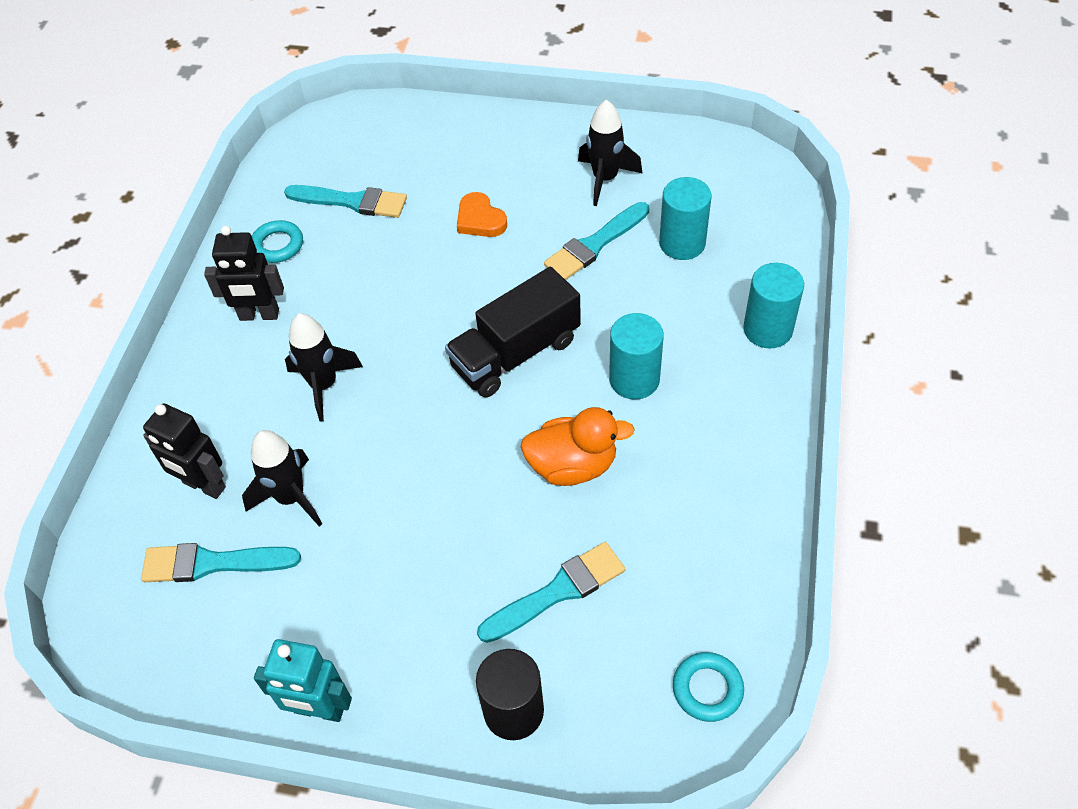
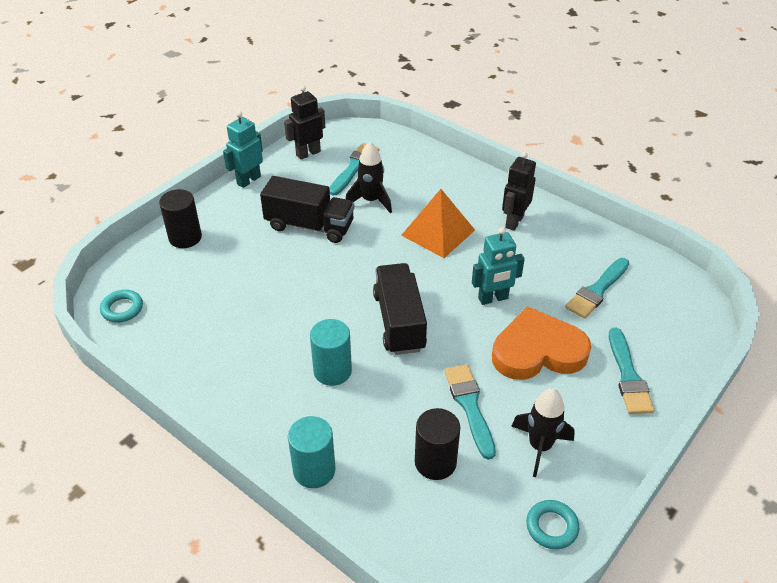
camera: 115 degrees right, 10 degrees down
(204, 485) = (404, 175): black robot -> black robot (308, 153)
(277, 245) = (573, 244): turquoise ring -> turquoise ring (551, 527)
(324, 385) = (438, 232): black rocket -> orange pyramid
(390, 547) = (309, 226): none -> black truck
(421, 283) = (493, 298): none -> turquoise robot
(480, 219) = (537, 351): orange heart -> orange heart, size x2.00
(558, 591) = (227, 276): turquoise brush -> turquoise brush (628, 376)
(573, 465) = (295, 314): orange duck -> none
(682, 243) = (435, 462): turquoise cylinder -> black cylinder

